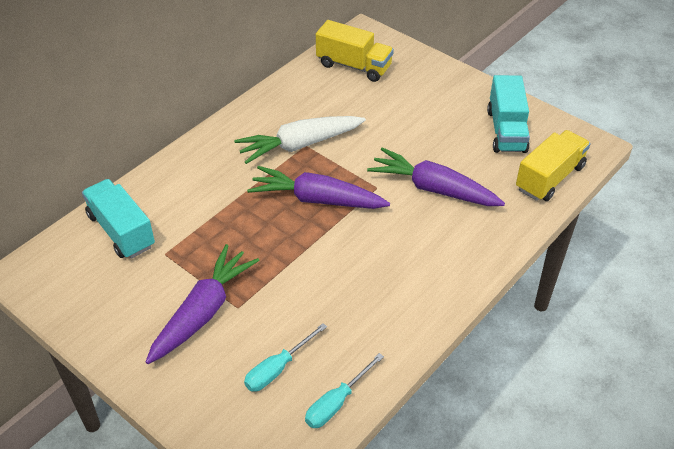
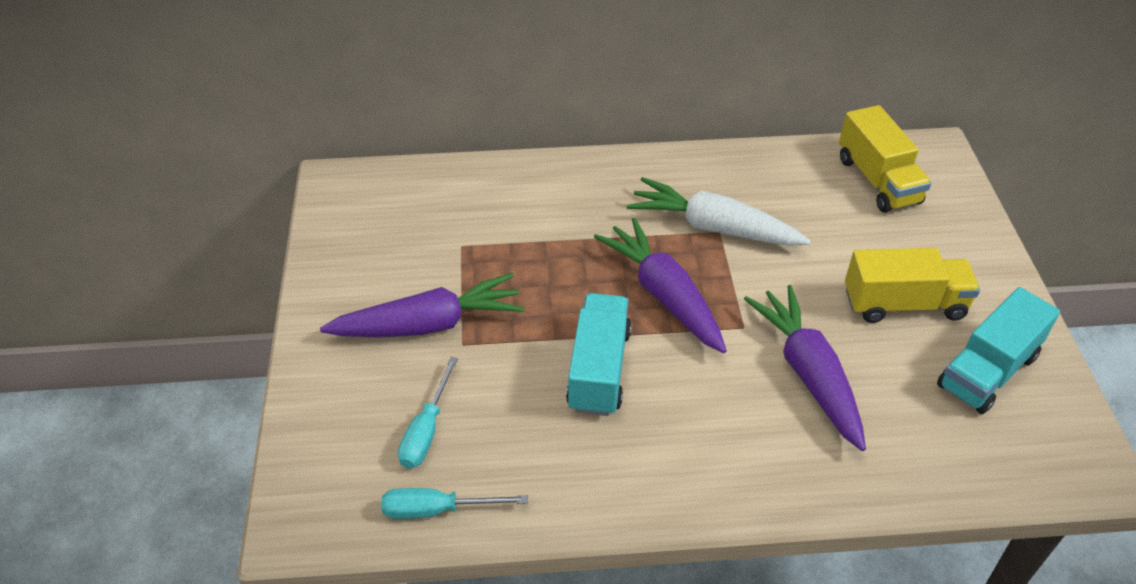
camera: 45 degrees right, 0 degrees up
(121, 231) = (451, 199): turquoise truck -> turquoise truck (599, 370)
(277, 369) = (426, 430): turquoise screwdriver -> turquoise screwdriver turned 75 degrees counterclockwise
(549, 178) = (978, 466): yellow truck -> yellow truck (904, 304)

